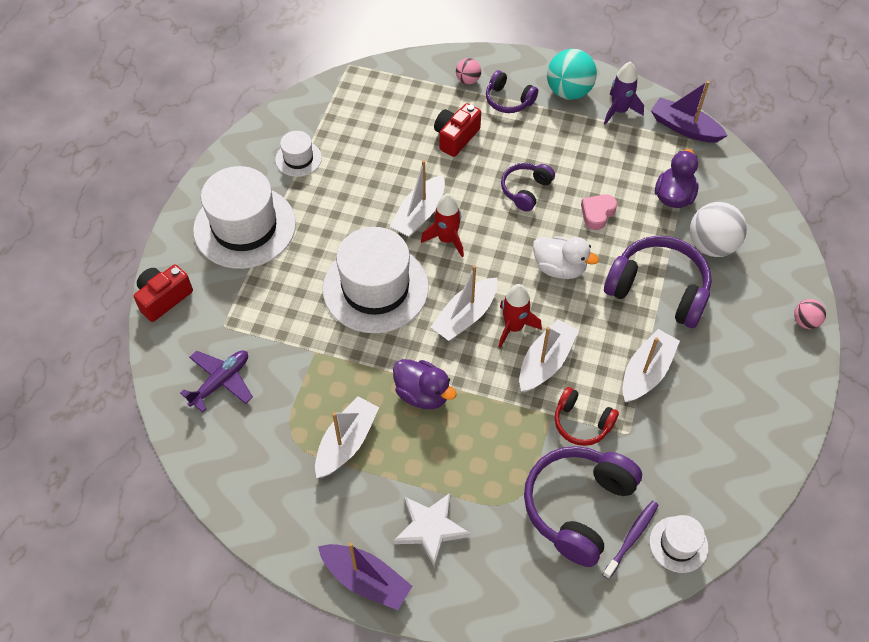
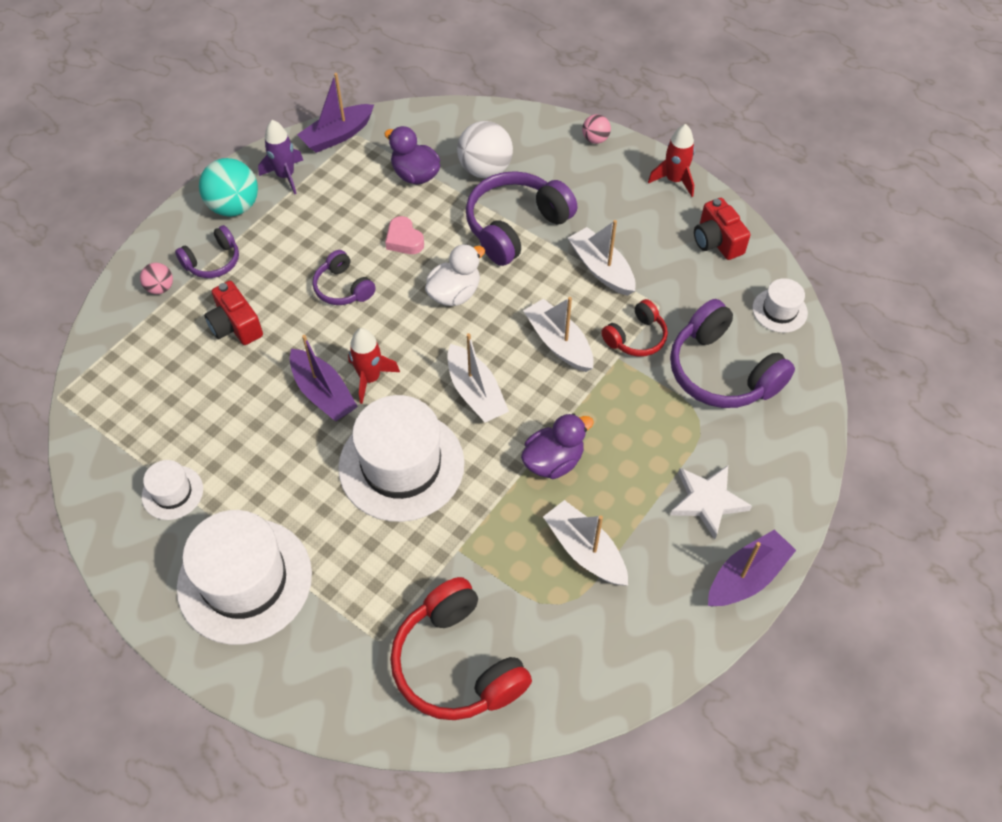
camera: 70 degrees left, 0 degrees up
(163, 298) = (307, 703): red camera -> red camera (717, 241)
(221, 382) = (457, 663): purple plane -> red headphones
(419, 214) = (323, 393): white boat -> purple boat
(513, 327) = (507, 355): red rocket -> red rocket (674, 180)
(631, 538) = (764, 342): purple toothbrush -> none

